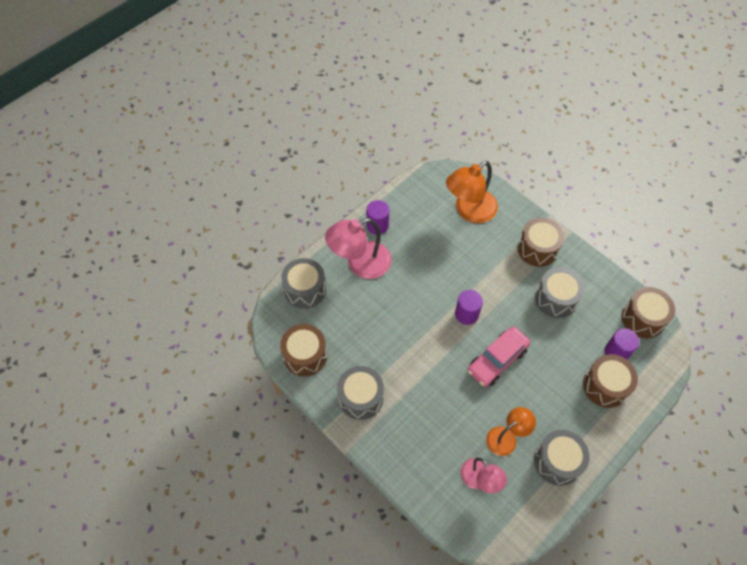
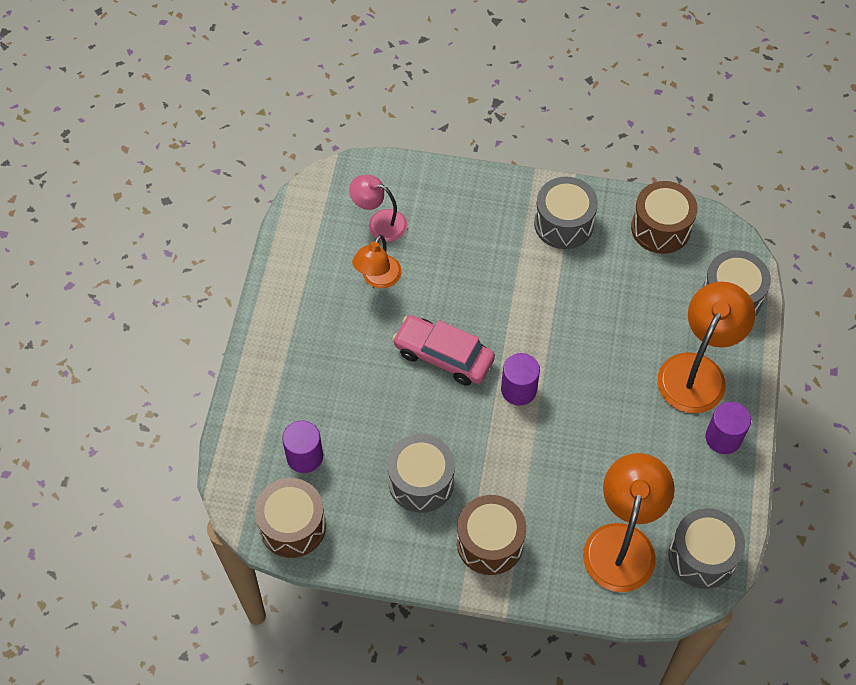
camera: 145 degrees right, 0 degrees up
(360, 264) = (697, 371): pink lamp -> orange lamp
(497, 360) = (443, 356): pink car -> pink car turned 75 degrees counterclockwise
(557, 461) = (308, 287): grey drum -> grey drum (702, 556)
(605, 386) = (297, 404): brown drum -> none

